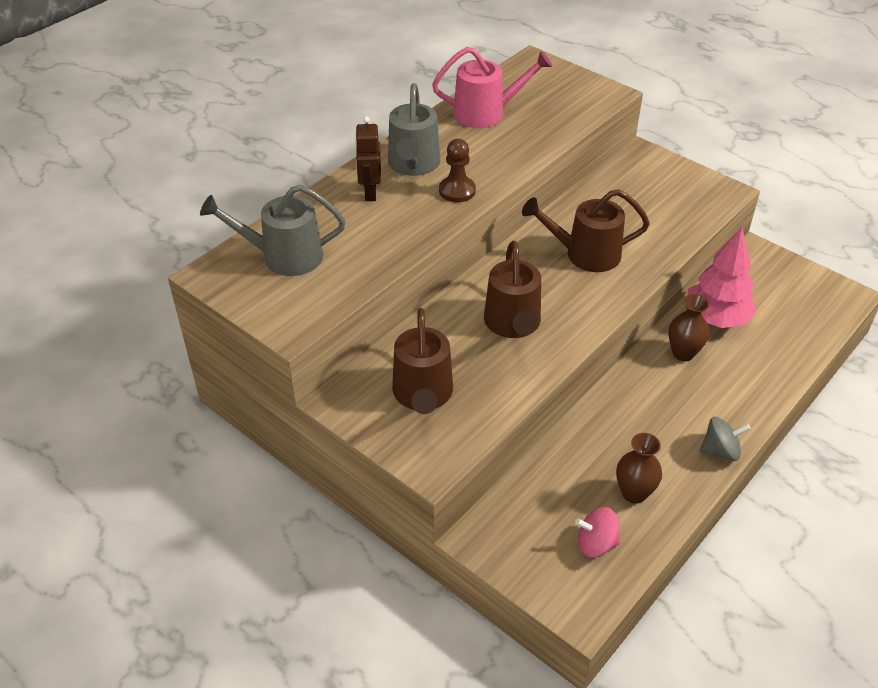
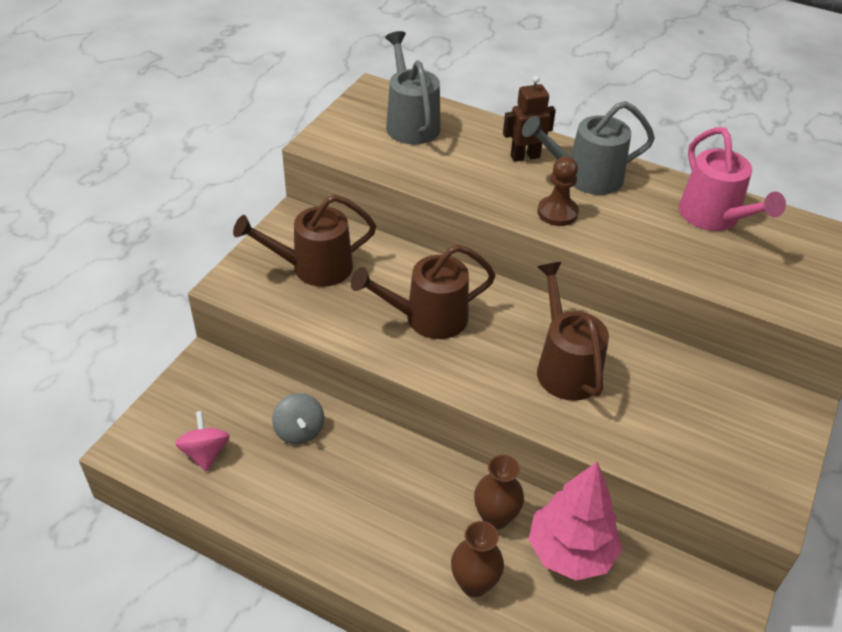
camera: 75 degrees right, 0 degrees up
(634, 493) = (273, 480): brown vase -> brown vase (474, 583)
(720, 451) = (347, 561): grey spinning top -> grey spinning top (299, 431)

